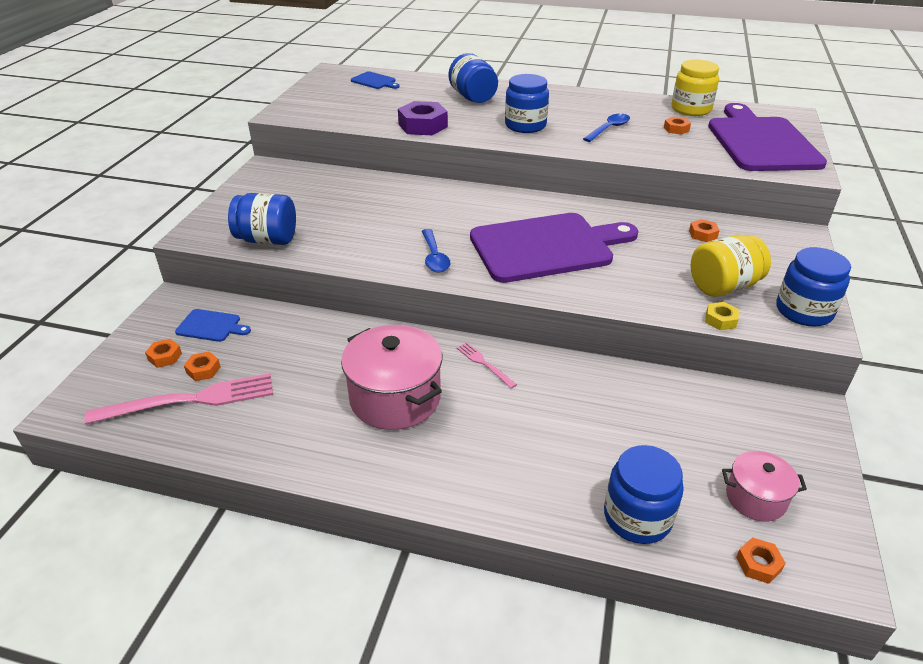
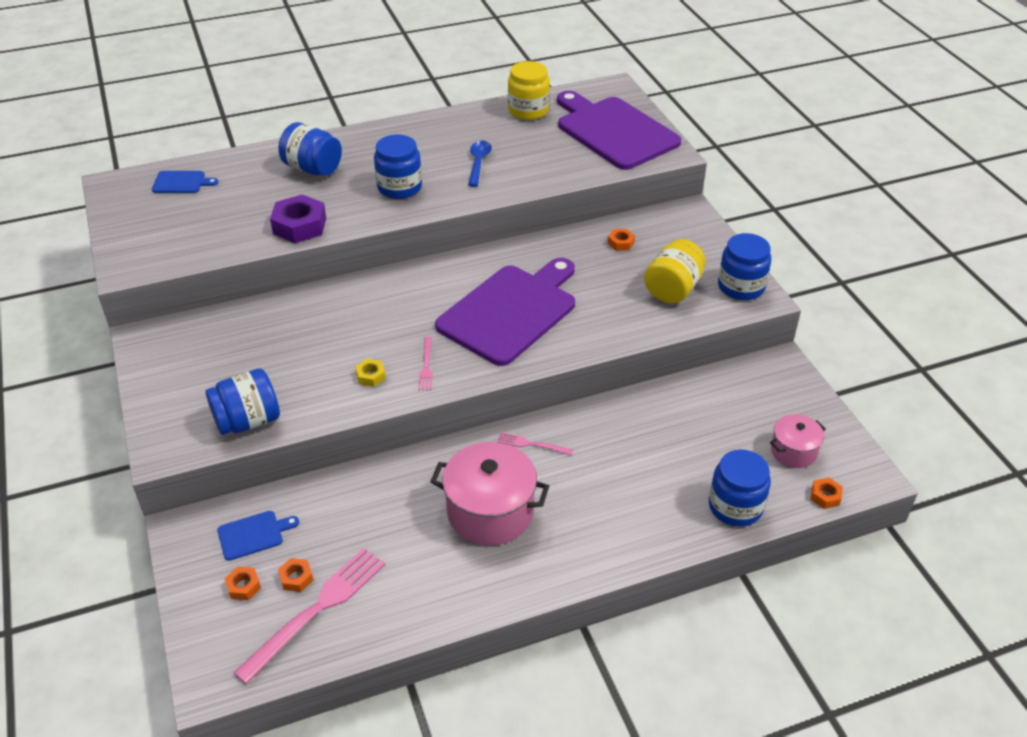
camera: 35 degrees left, 5 degrees up
(434, 257) = (426, 366): blue spoon -> pink fork
(676, 129) = (535, 141): orange nut -> none
(720, 320) = (693, 322): yellow nut -> yellow nut (371, 376)

